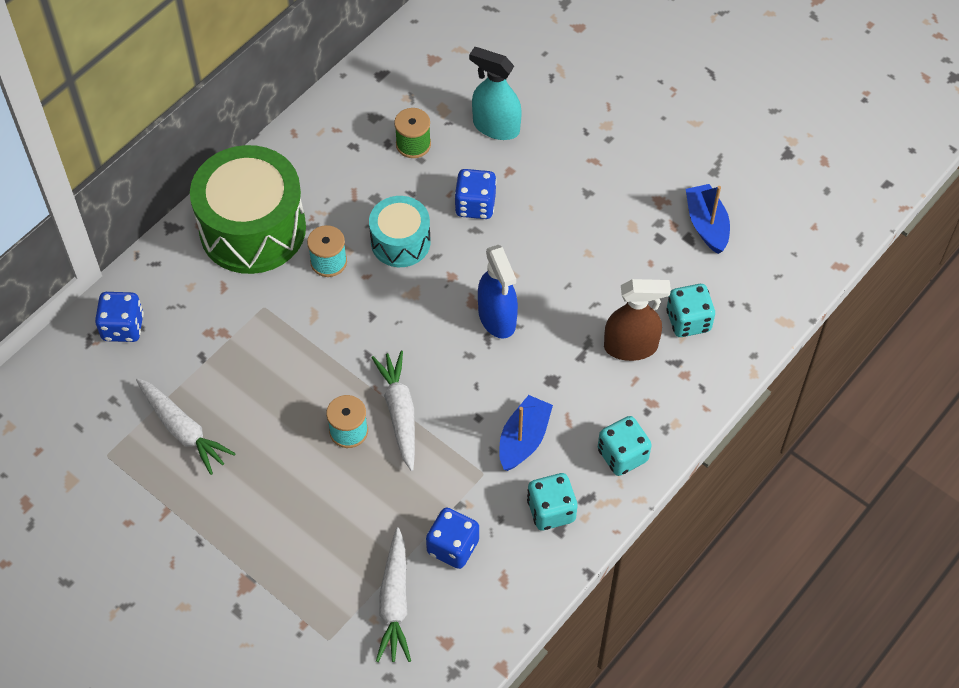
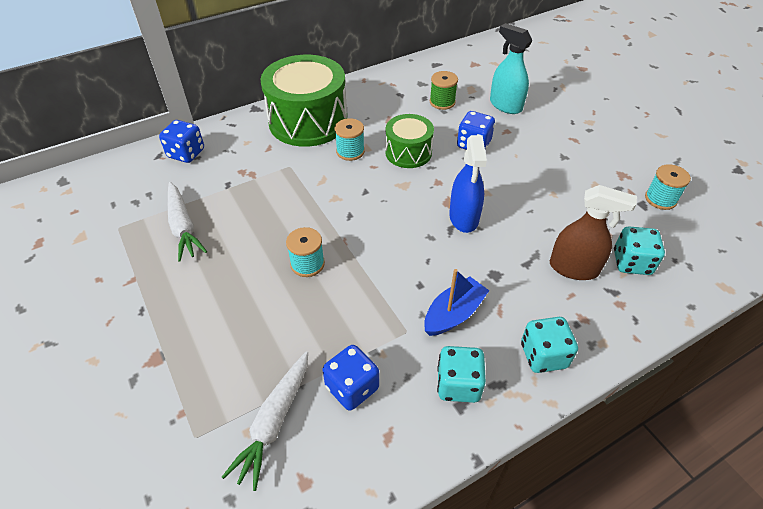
camera: 20 degrees right, 10 degrees down
(399, 413) = (355, 262): white carrot -> none
(400, 242) = (408, 152): turquoise drum -> green drum
(706, 225) = (660, 199): blue boat -> turquoise spool

